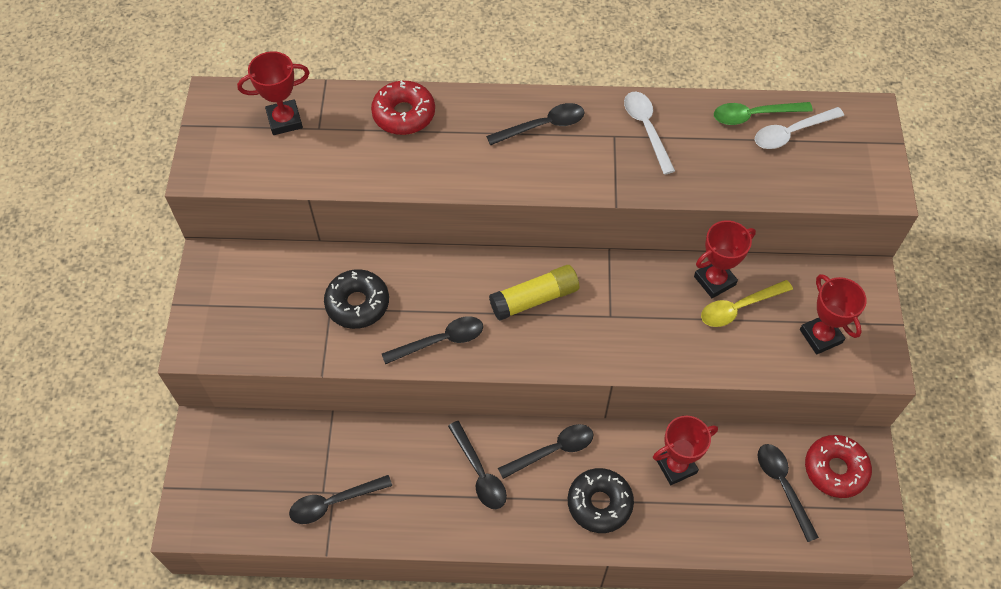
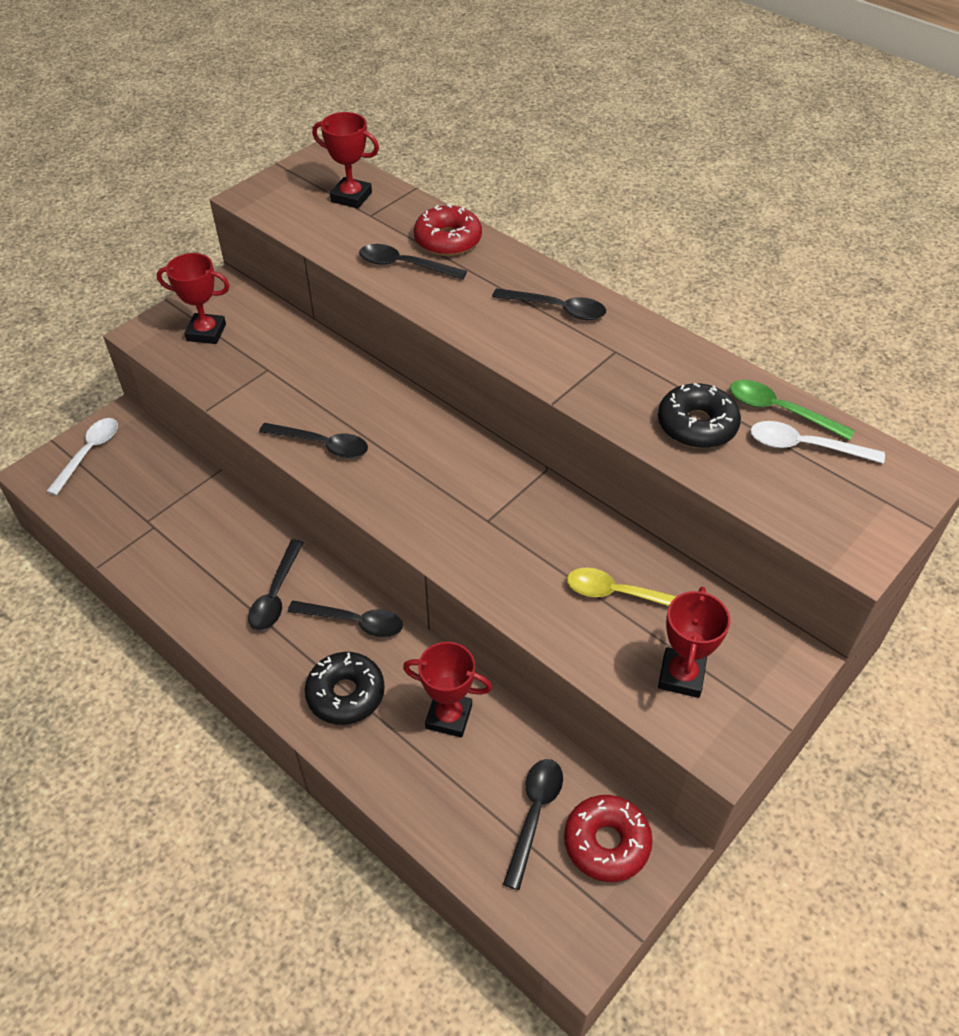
camera: 40 degrees right, 10 degrees down
(334, 502) = (145, 534): black spoon -> black spoon (404, 265)
(357, 304) = (291, 379): black donut -> black donut (696, 425)
(534, 298) = (436, 464): yellow glue stick -> none
(646, 129) = (653, 362): white spoon -> white spoon (89, 453)
(714, 280) = (621, 556): red trophy -> red trophy (206, 332)

